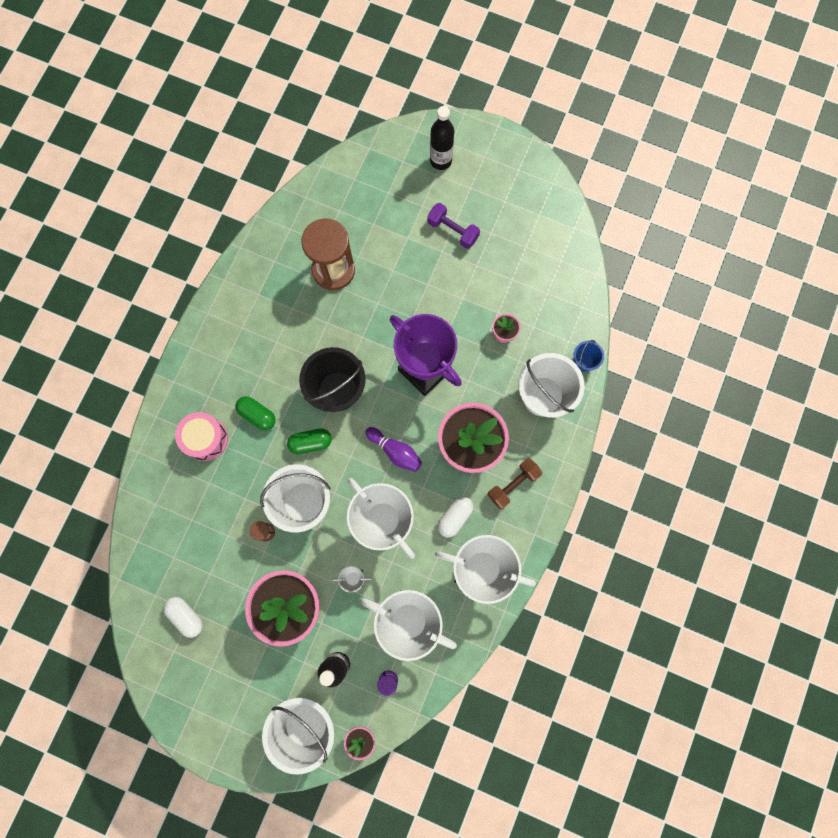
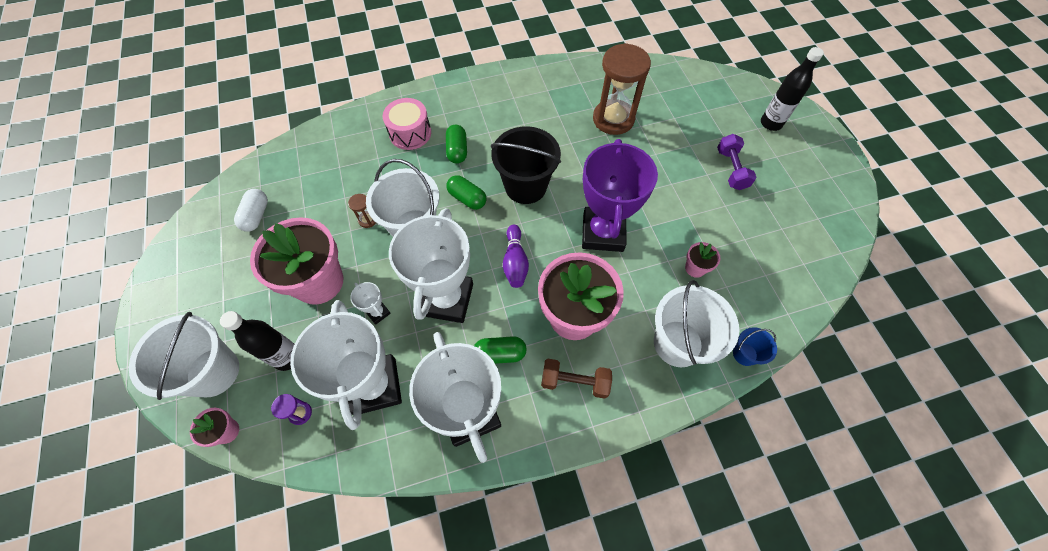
camera: 50 degrees right, 15 degrees down
(455, 517) = (500, 353): white capsule -> green capsule

